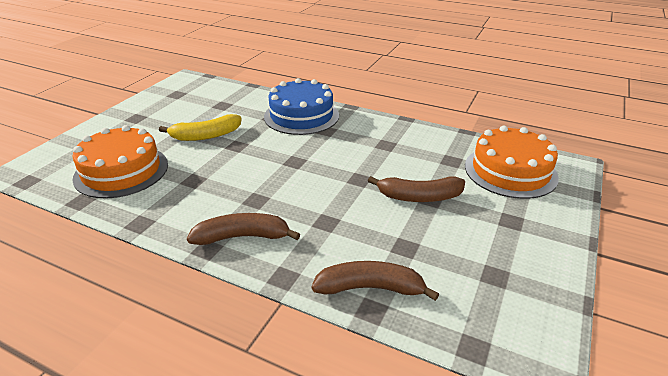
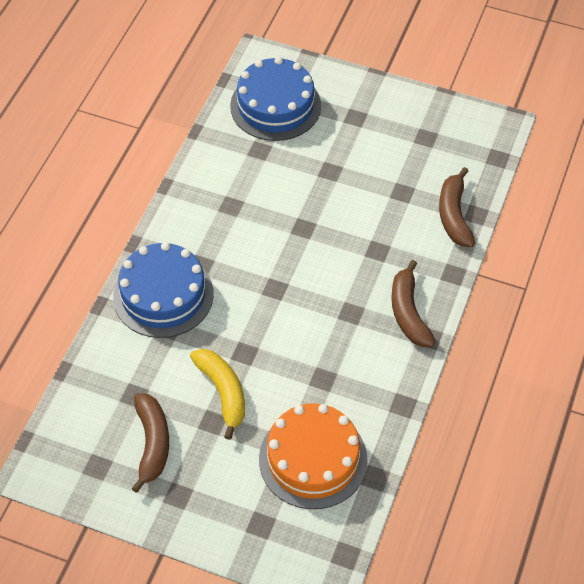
camera: 95 degrees left, 20 degrees up
(419, 197) = (328, 179): brown banana -> brown banana (152, 443)
(510, 171) = (275, 106): orange cake -> blue cake

